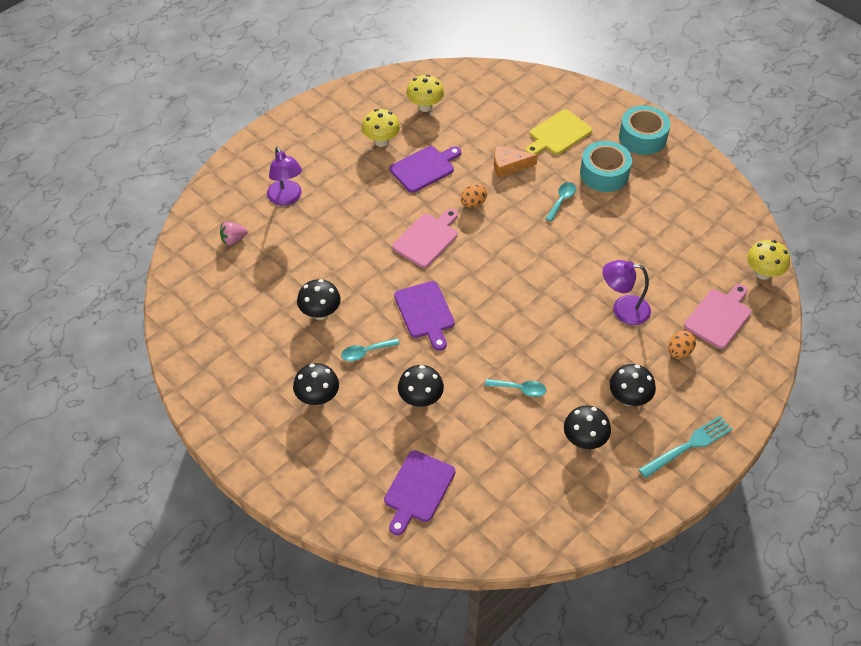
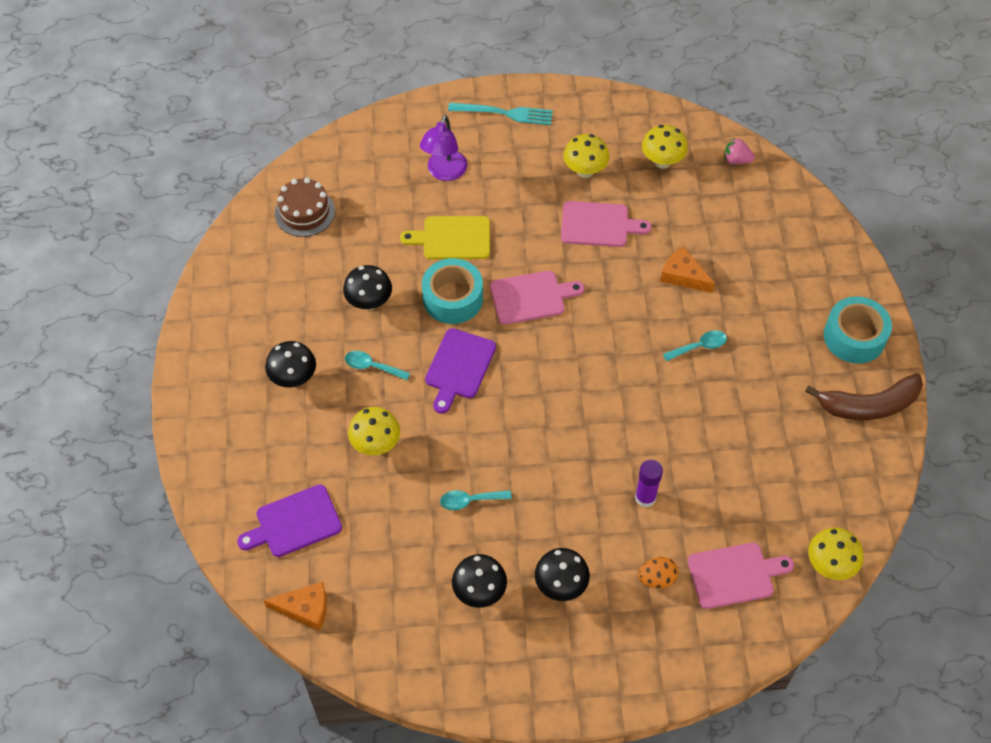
camera: 40 degrees right, 5 degrees up
(211, 285) = (304, 212): none -> brown cake
(233, 239) = (362, 182): pink strawberry -> pink strawberry (736, 160)
(420, 399) = (376, 444): black mushroom -> yellow mushroom
(424, 168) = (598, 224): purple cutting board -> pink cutting board
(473, 203) = (609, 291): orange egg -> none
(484, 539) = (305, 609): none -> orange cheese
(519, 389) = (470, 500): turquoise spoon -> turquoise spoon turned 120 degrees clockwise
(558, 134) = (767, 276): yellow cutting board -> yellow cutting board (452, 238)
(604, 173) = (772, 348): turquoise tape -> turquoise tape (453, 298)
(623, 310) = (645, 498): purple lamp -> purple glue stick
(689, 445) = (570, 672): turquoise fork -> turquoise fork (505, 113)
(690, 170) = (868, 405): none -> brown banana

